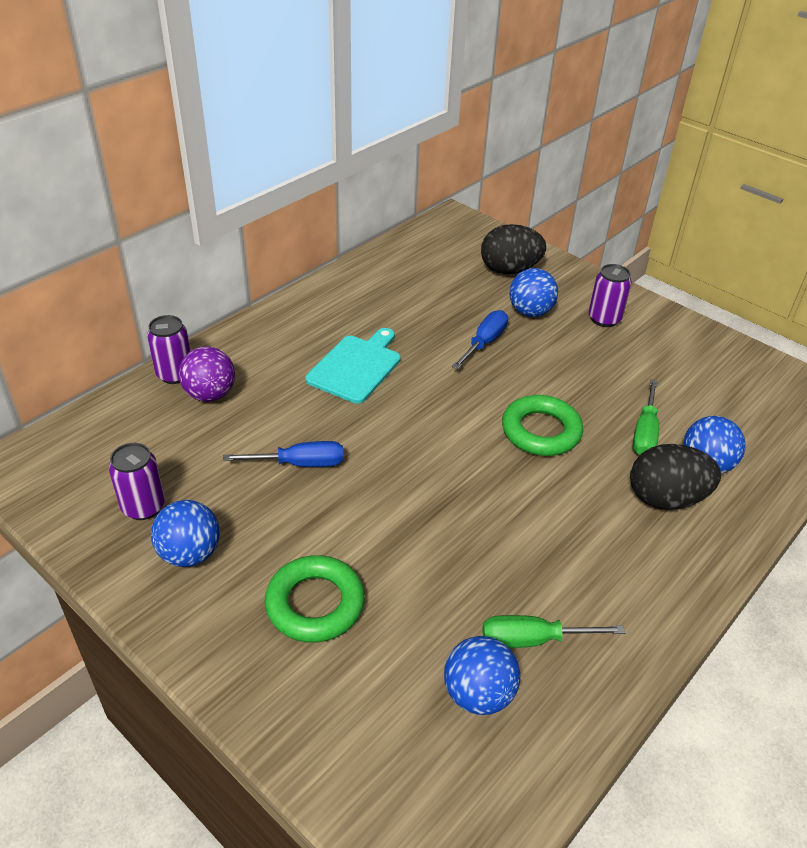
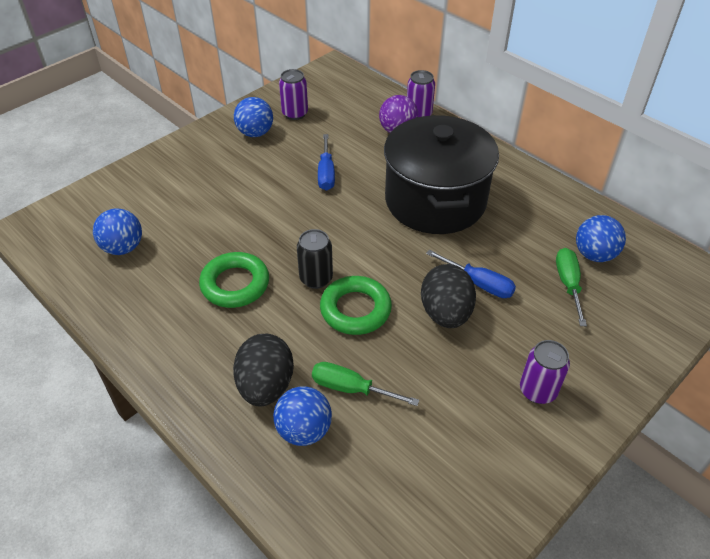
camera: 95 degrees right, 5 degrees up
(315, 604) = (207, 181): green ring -> green ring (235, 284)
(356, 367) = (435, 201): turquoise cutting board -> black pot
(501, 465) = (316, 278): none -> black can
(509, 270) = (615, 317): black egg -> black egg (445, 313)
(530, 312) = (537, 325): blue ball -> blue ball (594, 255)
(533, 639) = (152, 278): green screwdriver -> green screwdriver (568, 284)

